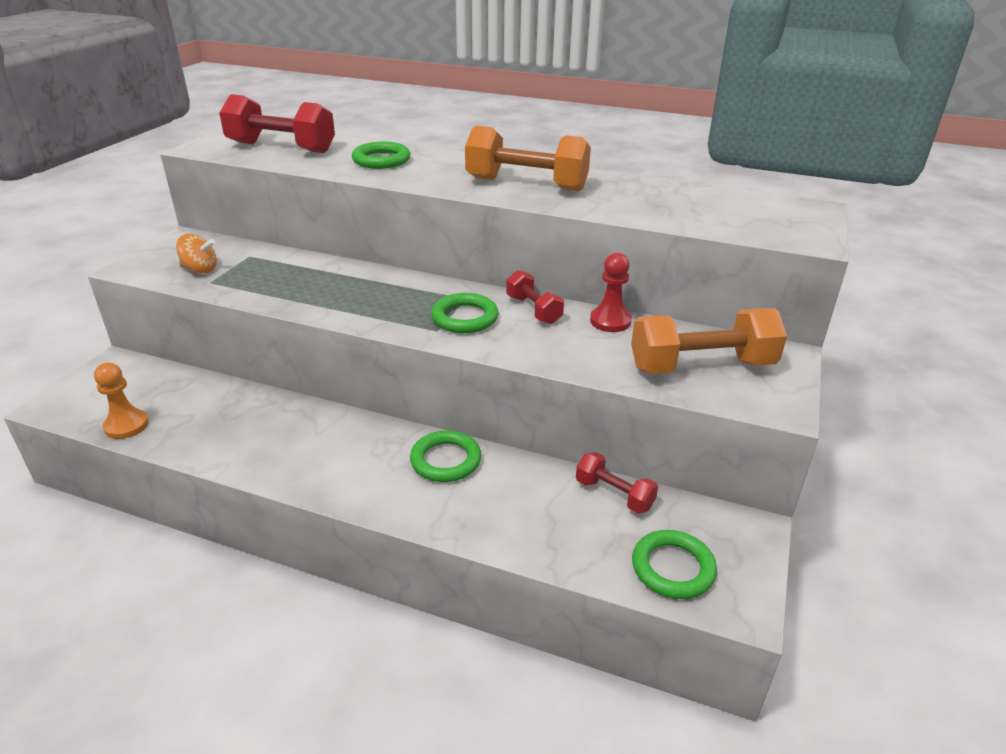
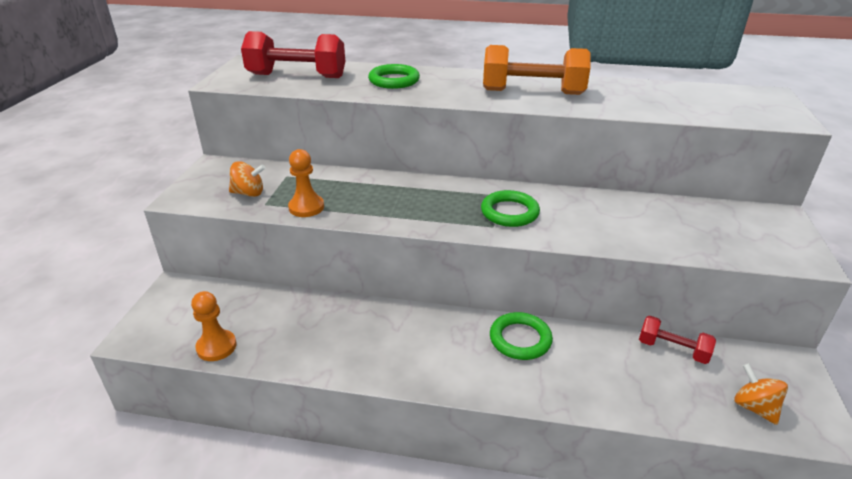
camera: 10 degrees left, 0 degrees up
(250, 290) = (306, 207): none -> orange pawn
(533, 310) = (561, 199): red dumbbell -> none
(610, 321) = (629, 202): red pawn -> none
(673, 568) = (754, 407): green ring -> orange spinning top
(701, 366) = (725, 233): orange dumbbell -> none

